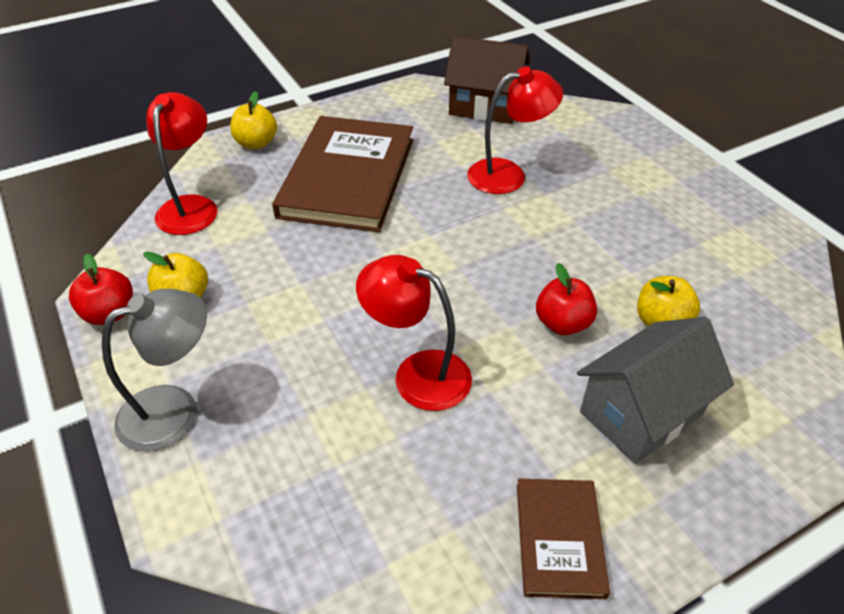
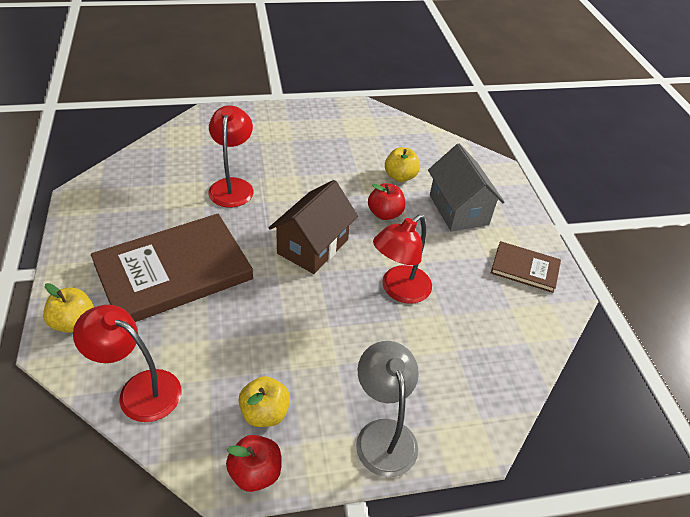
camera: 75 degrees left, 0 degrees up
(348, 177) = (173, 272): brown book -> brown book turned 60 degrees counterclockwise
(485, 107) = (140, 168): brown house -> brown house (313, 246)

